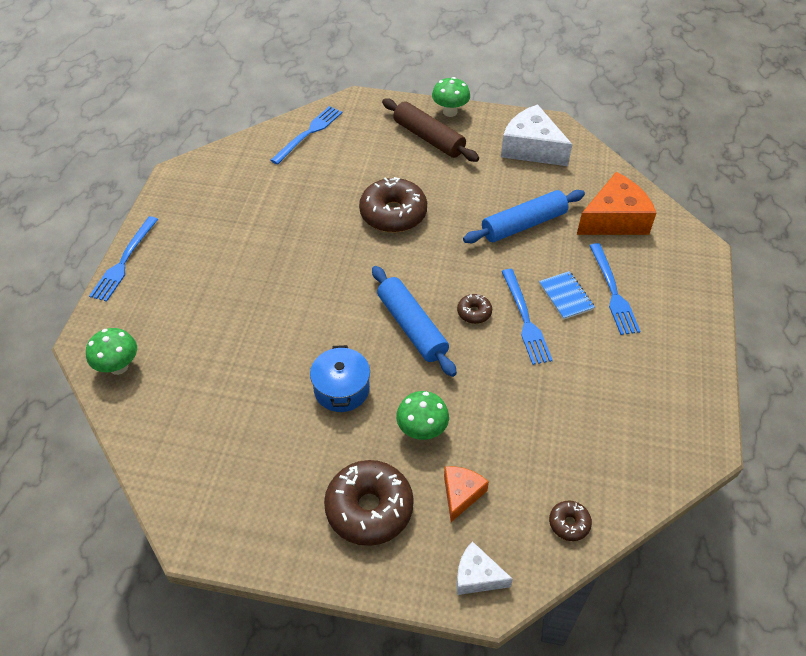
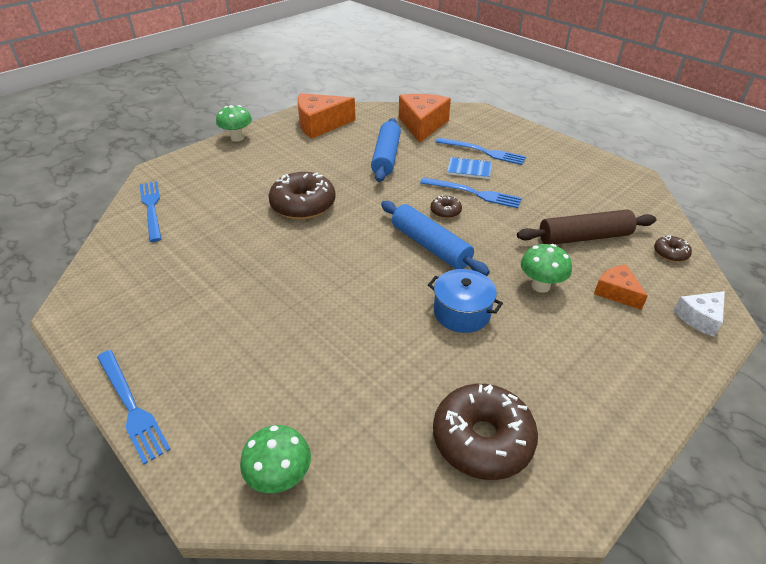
camera: 55 degrees left, 10 degrees down
(369, 508) = (603, 351): brown donut -> brown donut (482, 439)
(412, 327) = (430, 246): blue rolling pin -> blue rolling pin turned 45 degrees clockwise
(428, 138) = (249, 157): brown rolling pin -> brown rolling pin (584, 237)
(531, 148) = (320, 124): white cheese -> orange cheese

